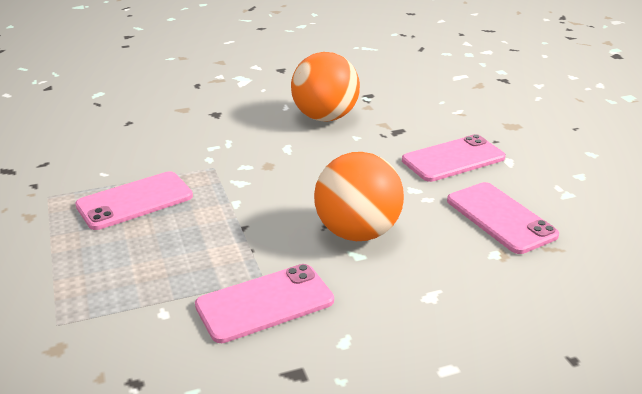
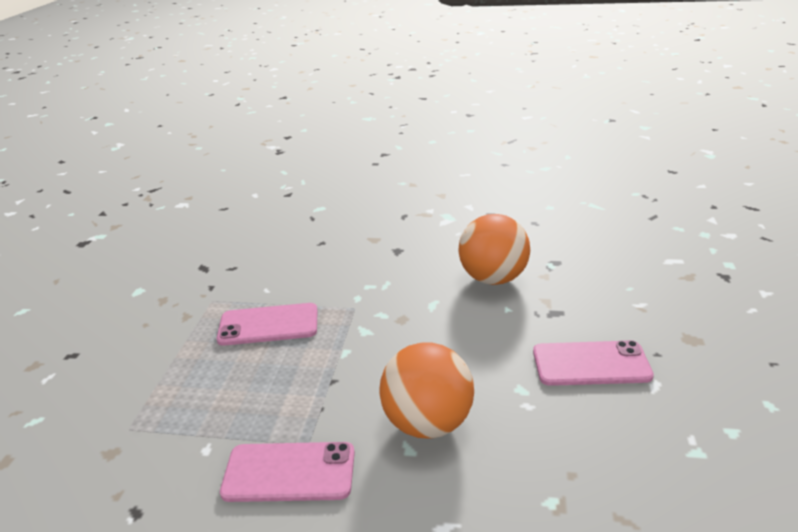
camera: 30 degrees right, 0 degrees up
(500, 218) = (591, 457): pink phone -> none

